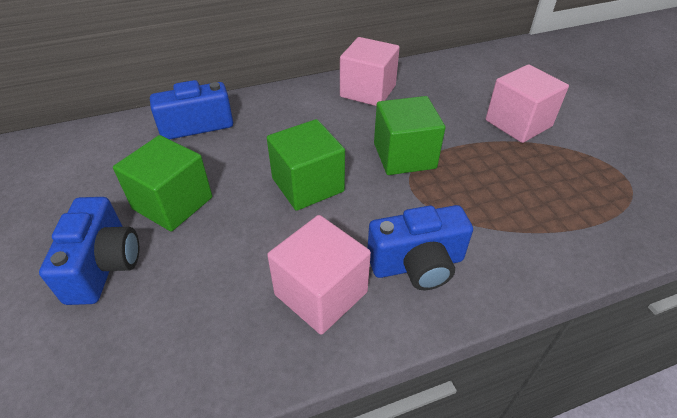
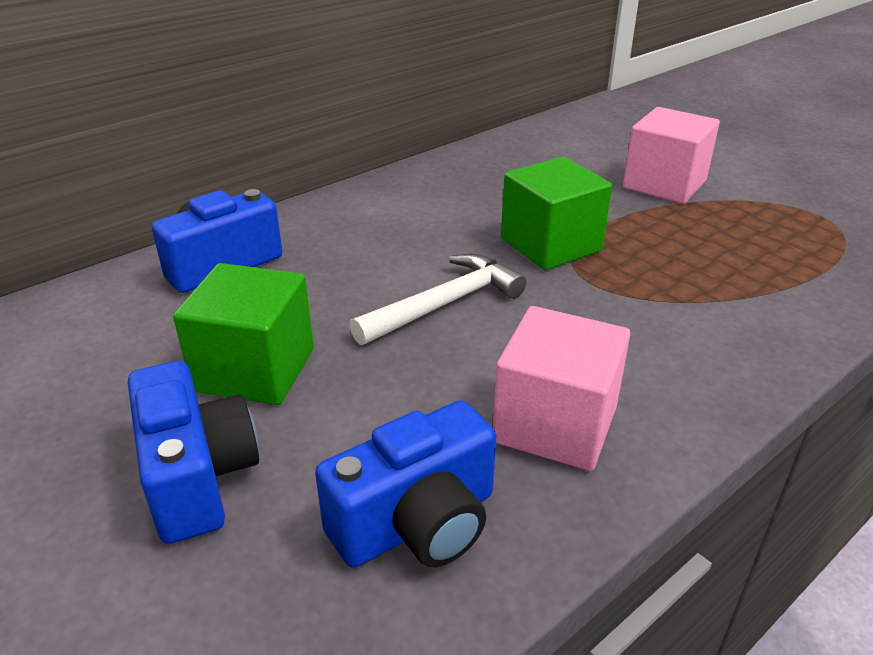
camera: 20 degrees left, 10 degrees down
(308, 185) = (444, 304): green cube -> white hammer
(368, 91) = (449, 182): pink cube -> none
(417, 264) = (655, 360): blue camera -> blue camera (417, 523)

